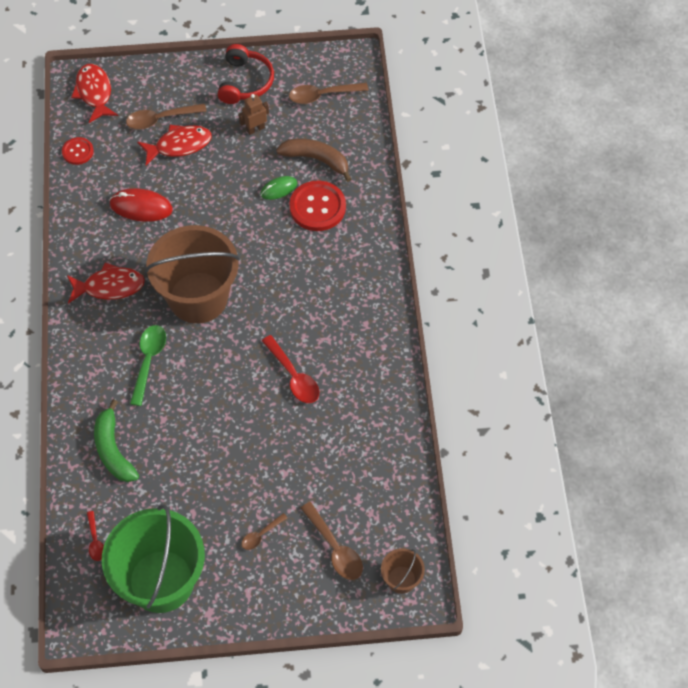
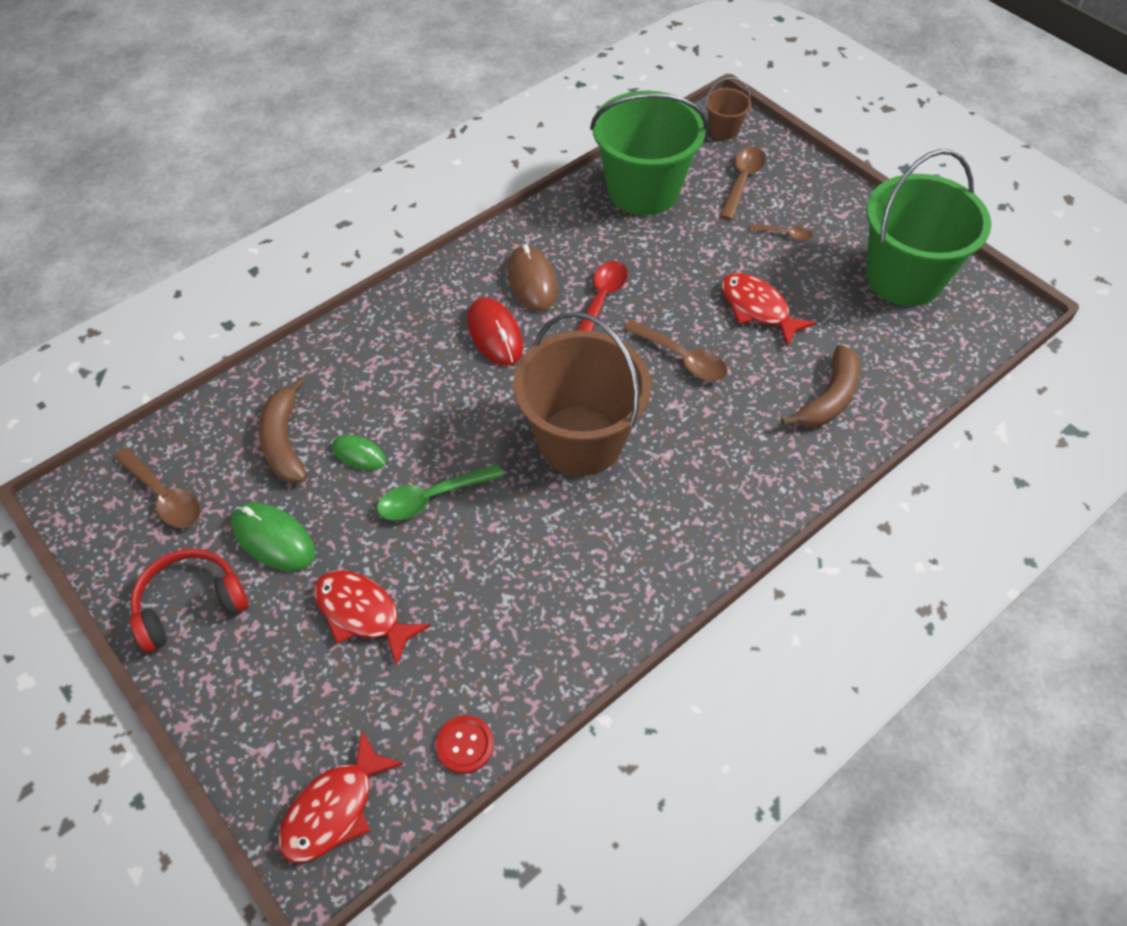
camera: 125 degrees left, 5 degrees down
(95, 540) = (928, 350): red spoon -> none
(110, 286) = (644, 542): red fish -> red fish (757, 309)
(113, 450) = (829, 398): green banana -> brown banana
(141, 207) = (499, 590): red mouse -> red mouse (495, 334)
(148, 361) = (702, 435): green spoon -> green spoon (431, 498)
(160, 119) = (329, 671): brown spoon -> brown spoon (681, 358)
(255, 129) = (273, 538): brown robot -> green mouse
(317, 207) = (360, 400): red button -> none
(342, 347) = (532, 281): none -> brown mouse
(376, 472) = (643, 190): none -> green bucket

